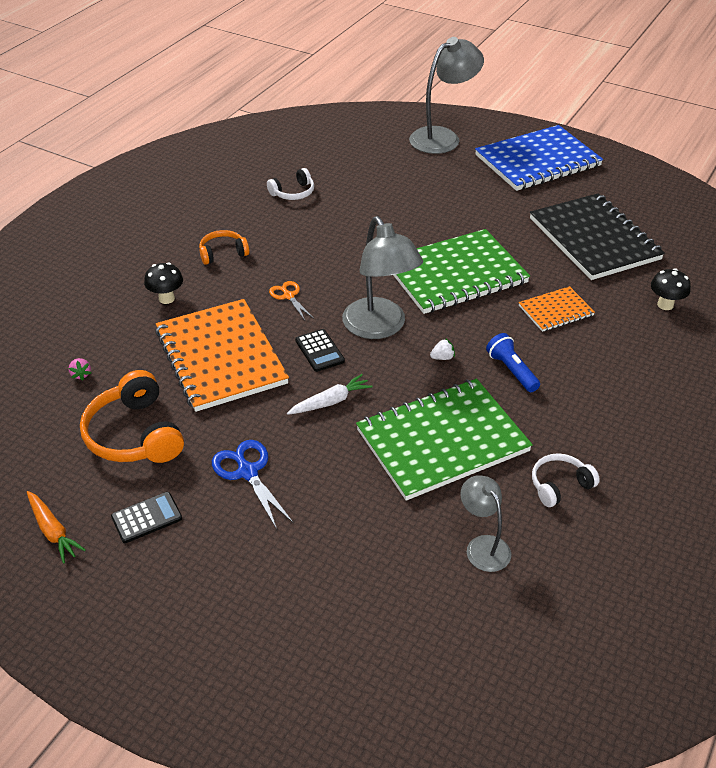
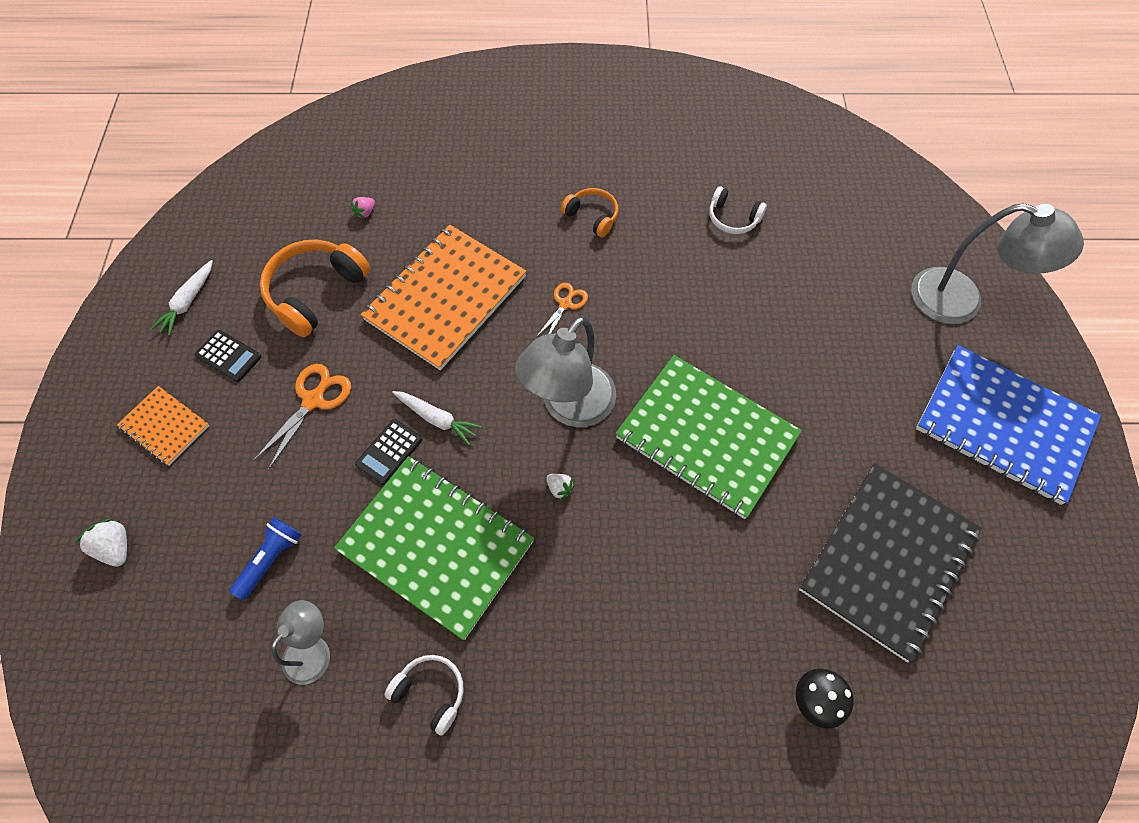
camera: 60 degrees right, 20 degrees up
(53, 531) = (188, 302): orange carrot -> white carrot
(166, 298) = (498, 212): black mushroom -> none
(248, 472) = (313, 400): blue scissors -> orange scissors
(287, 666) = (116, 547): none -> white strawberry
(319, 351) = (502, 372): black calculator -> black calculator (389, 452)
(511, 370) = (580, 567): blue flashlight -> blue flashlight (271, 559)
(555, 310) = (714, 571): orange notebook -> orange notebook (165, 426)

